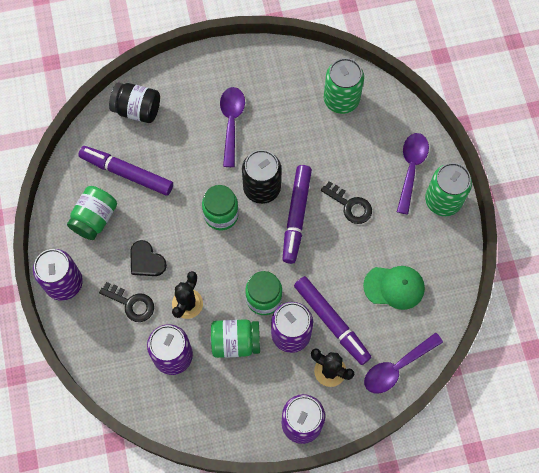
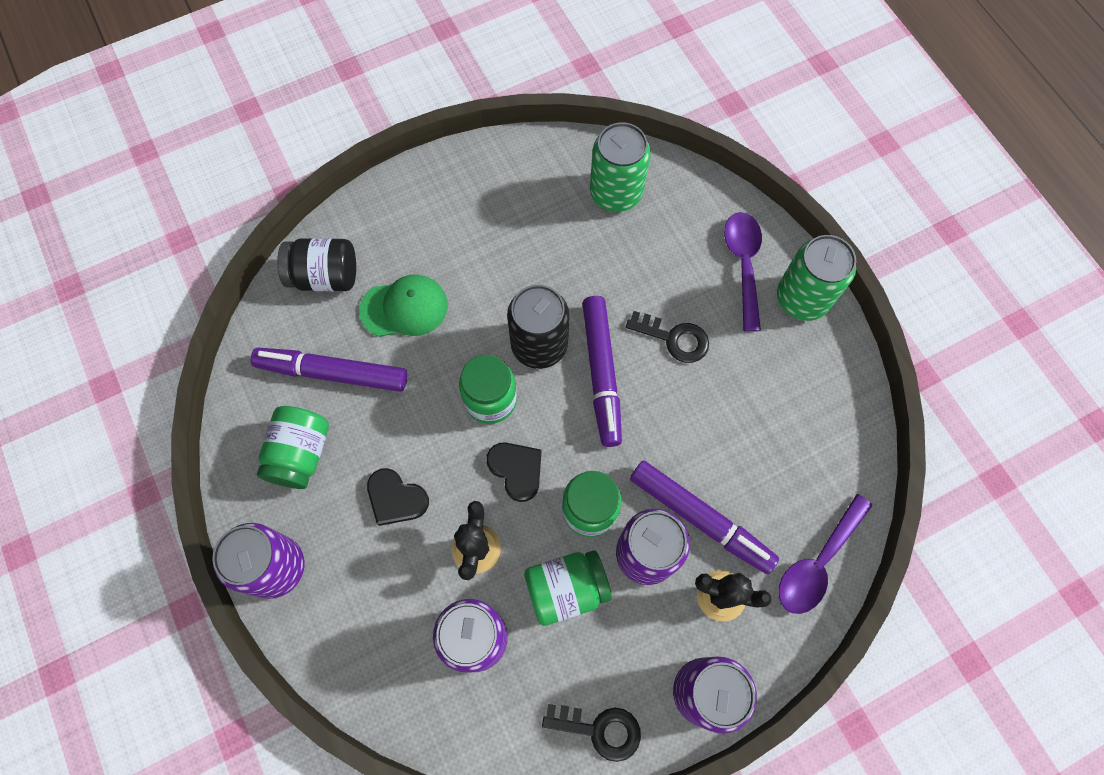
camera: 15 degrees left, 0 degrees up
(131, 303) = (389, 571): black key -> black key (599, 729)
(225, 262) = (516, 470): none -> black heart
(231, 122) = (468, 262): purple spoon -> none
(394, 287) = (774, 441): green cap -> green cap (404, 308)

